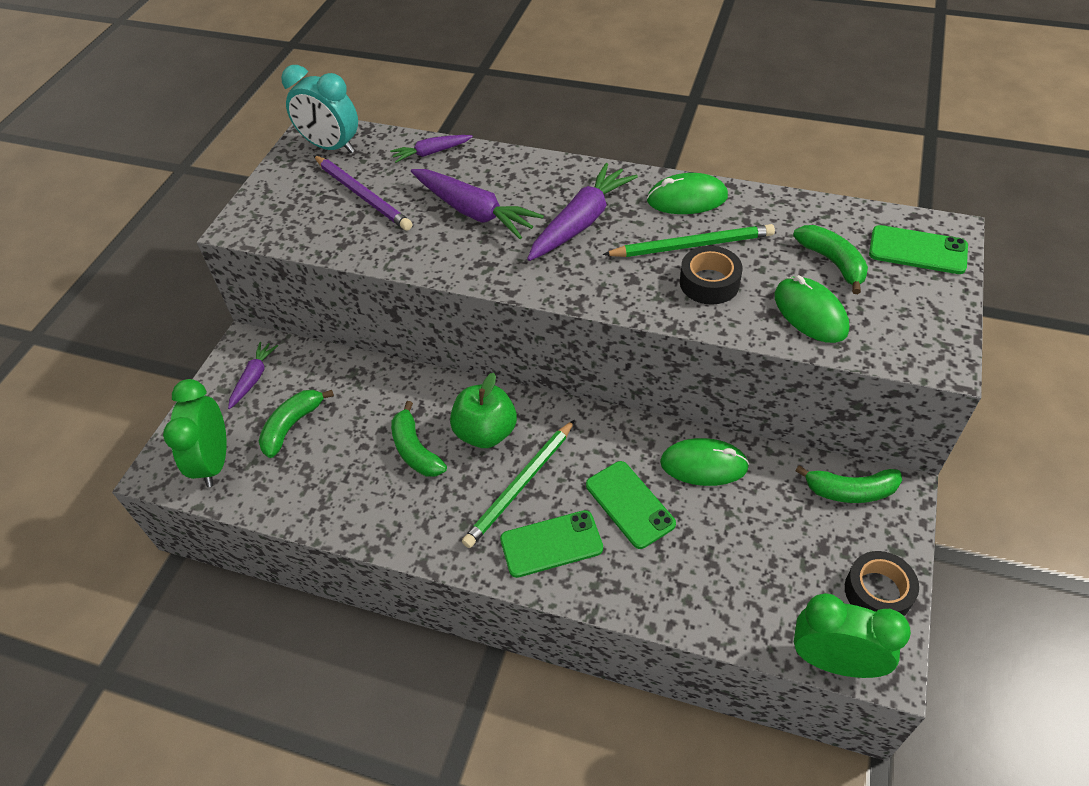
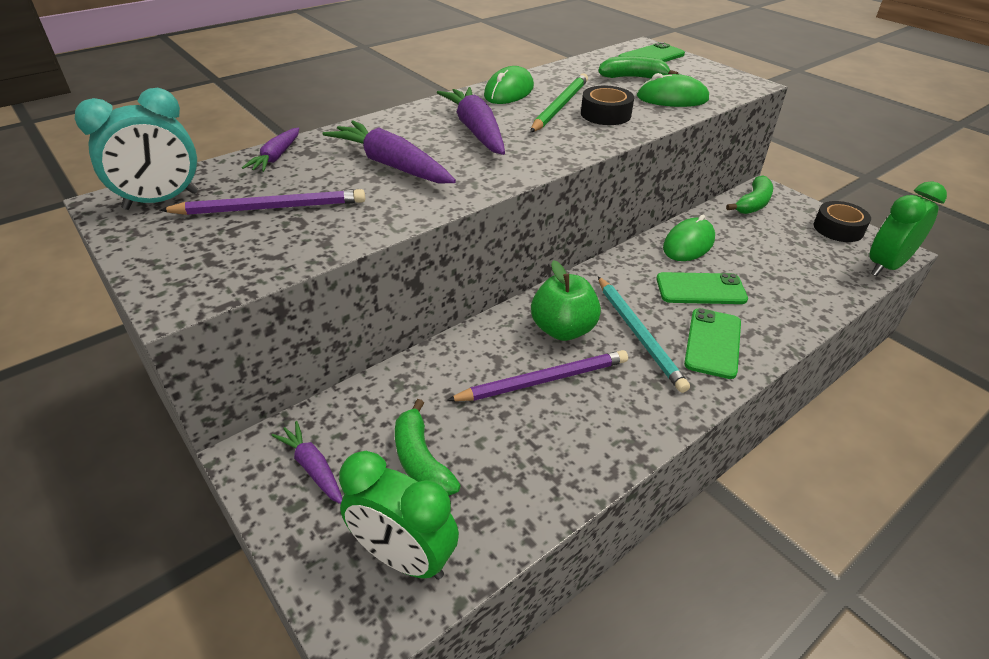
camera: 60 degrees left, 10 degrees down
(415, 450) = (543, 380): green banana -> purple pencil
(474, 212) = (391, 165): purple carrot -> purple carrot turned 120 degrees counterclockwise
(520, 485) = (638, 334): green pencil -> turquoise pencil

